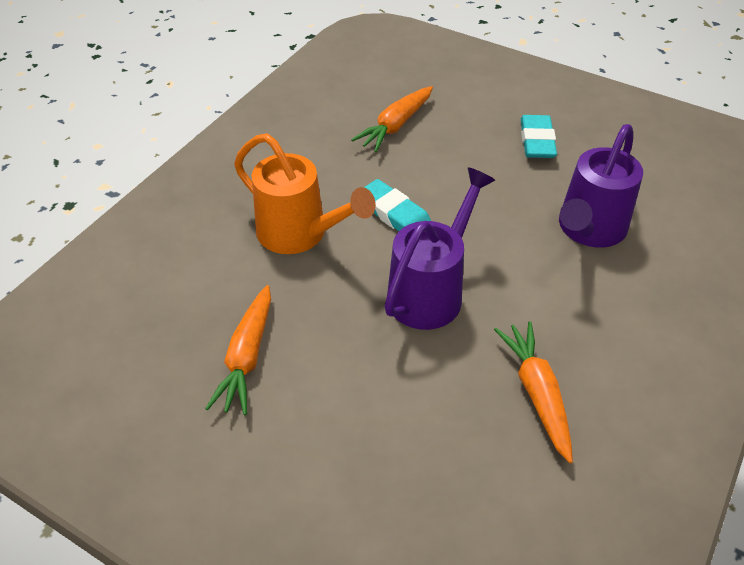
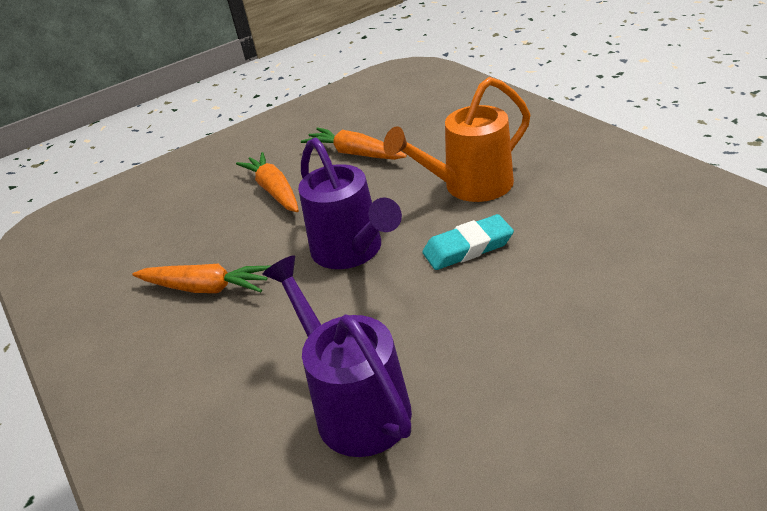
camera: 120 degrees right, 10 degrees down
(395, 126) = (633, 278): orange carrot -> orange carrot (274, 190)
(537, 141) = (557, 419): turquoise eraser -> none

